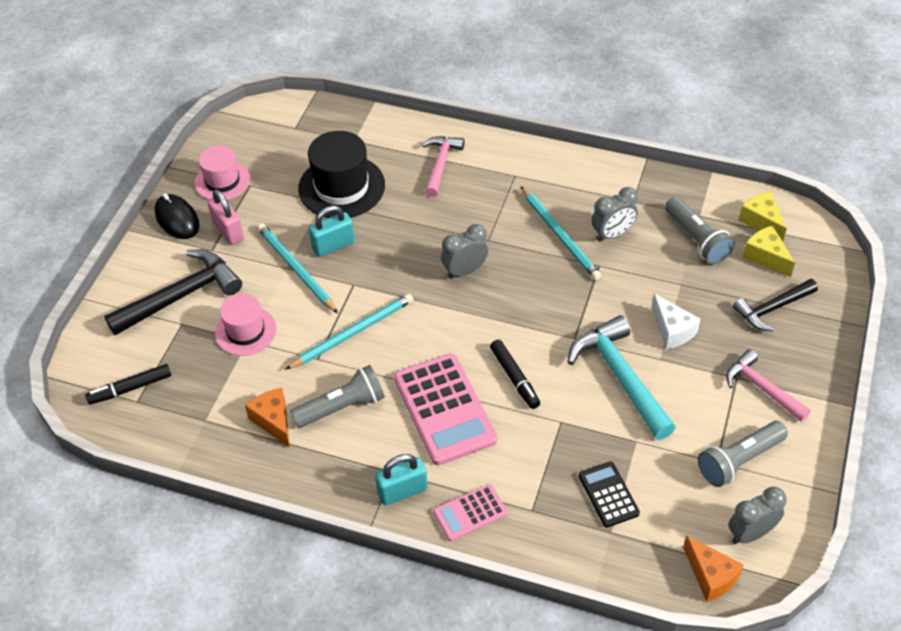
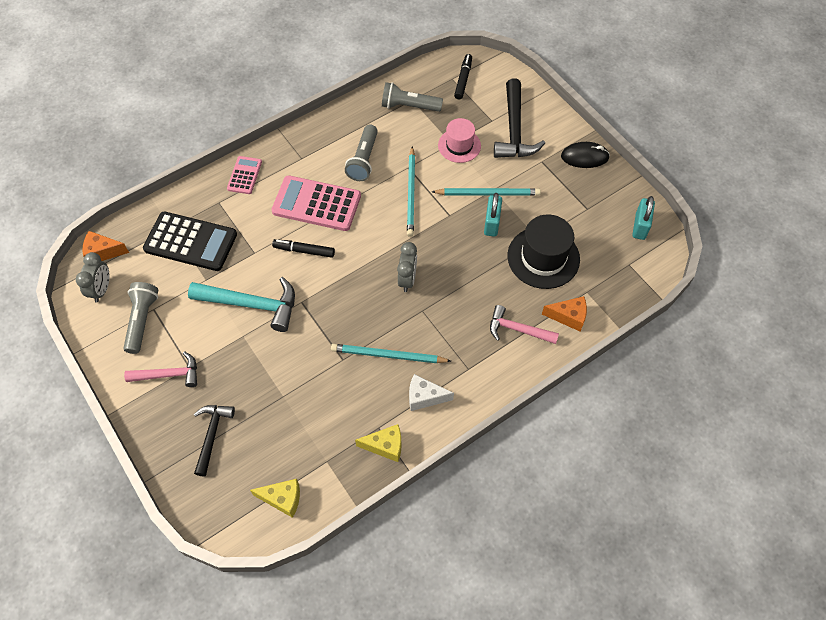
camera: 125 degrees right, 10 degrees up
(222, 181) = (603, 196): pink hat -> none
(228, 231) = (552, 177): pink padlock -> none
(273, 421) = (383, 126): orange cheese -> orange cheese (568, 316)
(402, 491) = (286, 155): turquoise padlock -> turquoise padlock (640, 226)
(441, 164) = (517, 329): pink hammer -> pink hammer turned 150 degrees clockwise
(608, 494) = (190, 242): black calculator -> black calculator, size x1.86
(612, 234) = (361, 389): grey clock -> none
(672, 330) = (254, 360): white cheese -> white cheese (424, 397)
(697, 239) = (308, 439): grey flashlight -> grey flashlight (409, 106)
(766, 257) = (252, 472): yellow cheese -> yellow cheese (385, 446)

